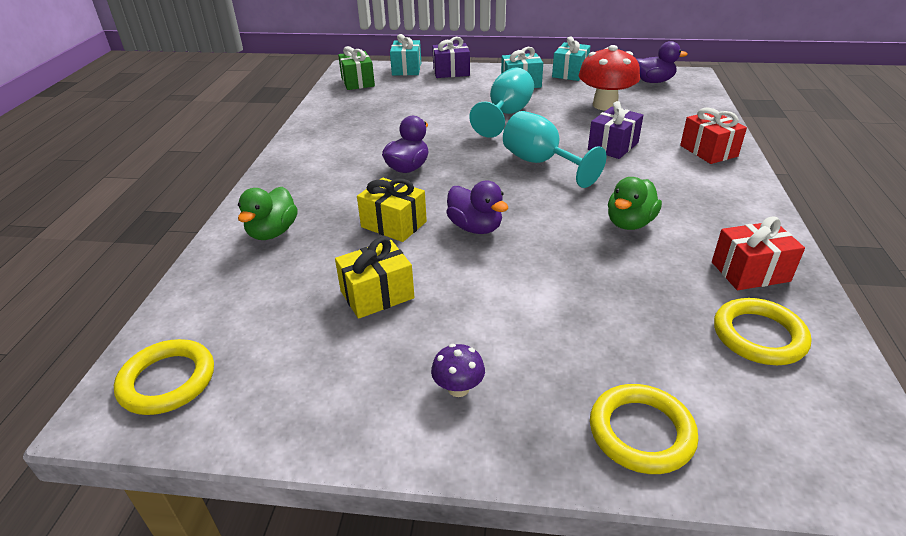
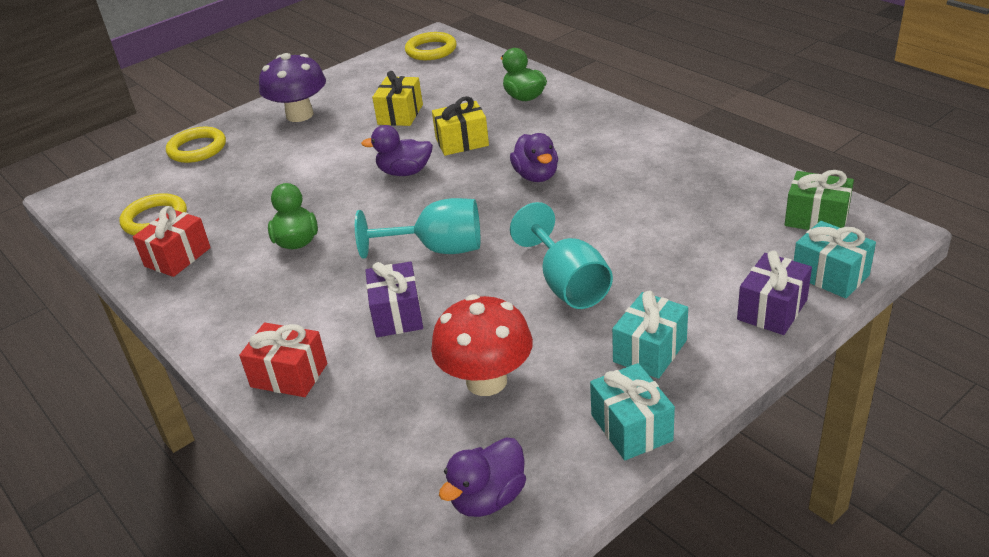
camera: 135 degrees right, 0 degrees up
(458, 388) = (299, 115): purple mushroom -> purple mushroom, size x2.10

